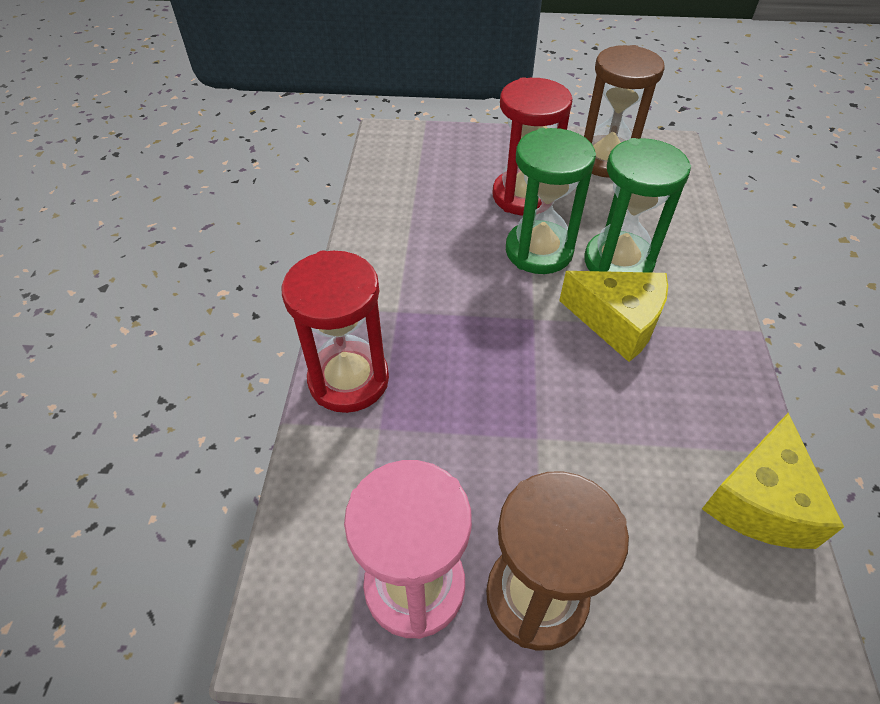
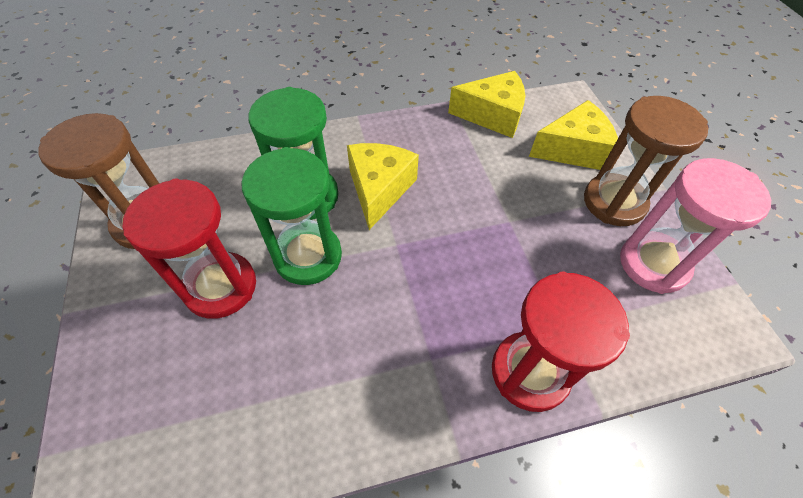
camera: 110 degrees left, 5 degrees up
(664, 594) = (573, 149): none -> yellow cheese

